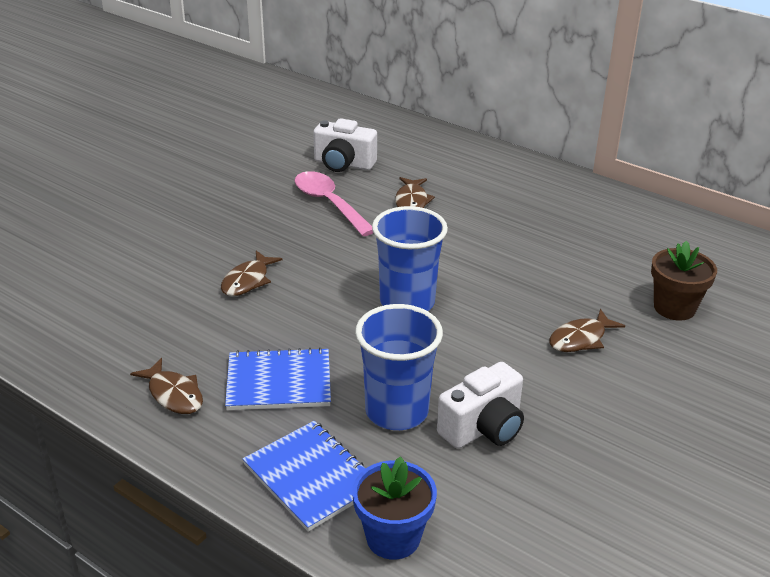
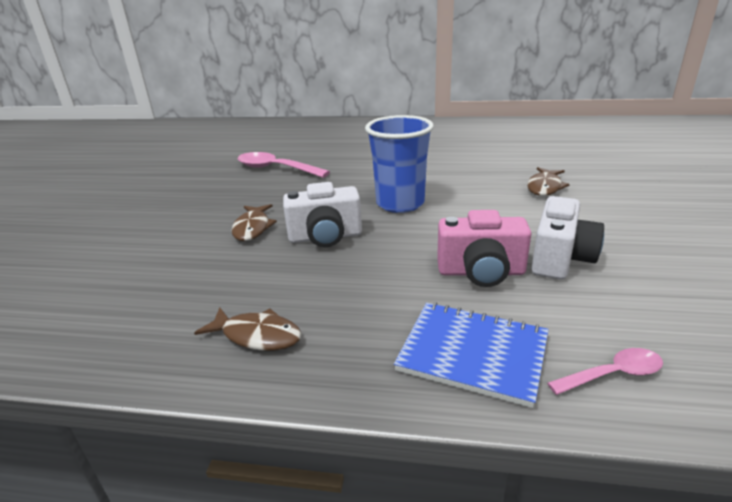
camera: 25 degrees left, 5 degrees down
(279, 382) = (354, 287): blue notebook -> none
(343, 164) = (265, 148): white camera -> white camera (325, 237)
(393, 537) = (612, 374): blue flower pot -> pink spoon
(396, 411) = (481, 272): blue cup -> pink camera
(412, 201) = (336, 153): brown fish -> none
(674, 308) = (573, 157): brown flower pot -> none

